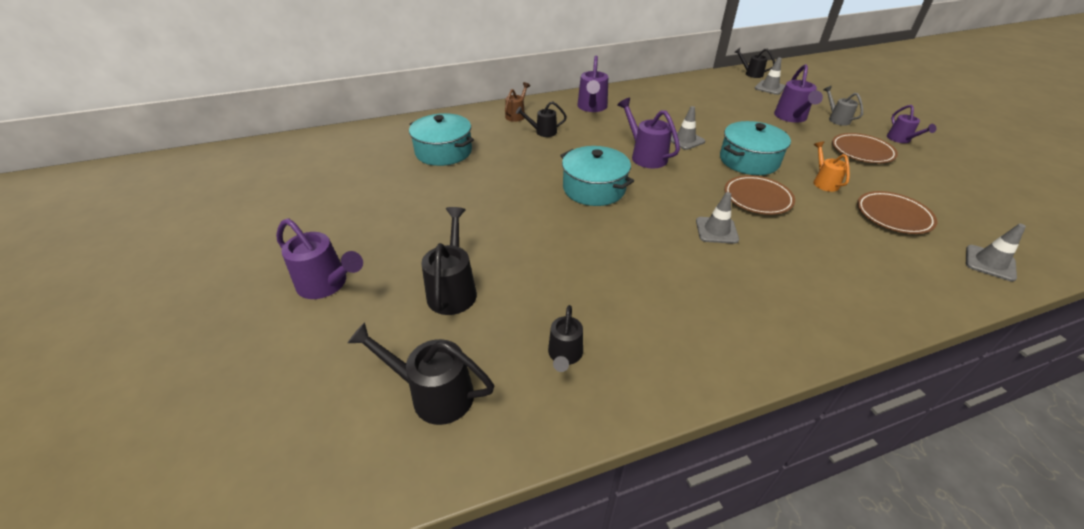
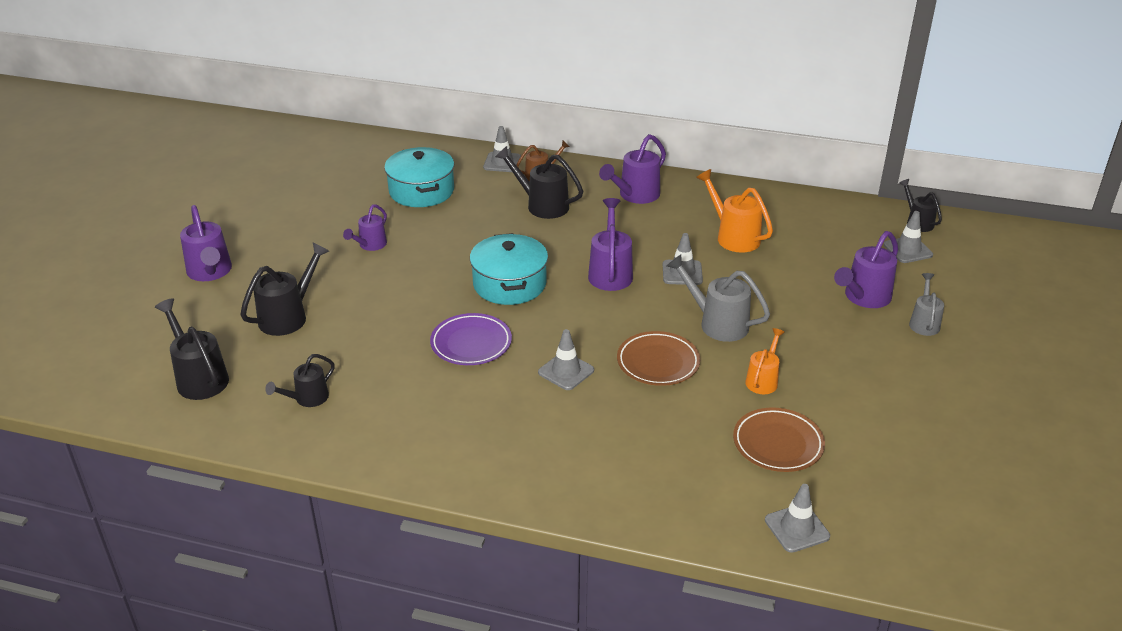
camera: 35 degrees right, 5 degrees down
(479, 116) = (502, 162): none -> grey traffic cone
(542, 132) = (542, 205): black watering can -> black watering can, size x1.58
(628, 241) = (471, 343): none -> purple plate
(679, 110) = (733, 236): none -> orange watering can
(749, 160) = (717, 323): turquoise pot -> grey watering can
(862, 151) = (878, 371): brown plate -> none
(901, 139) = (963, 380): purple watering can -> purple watering can (370, 245)

